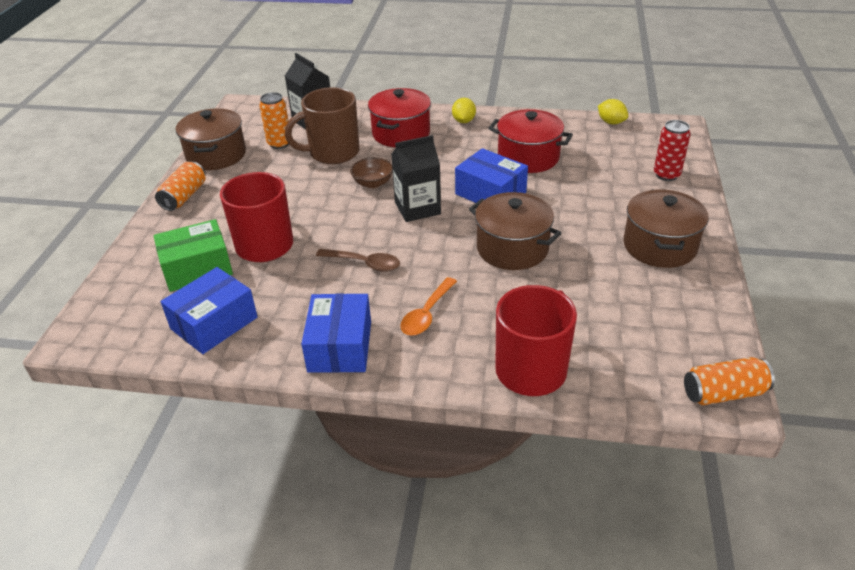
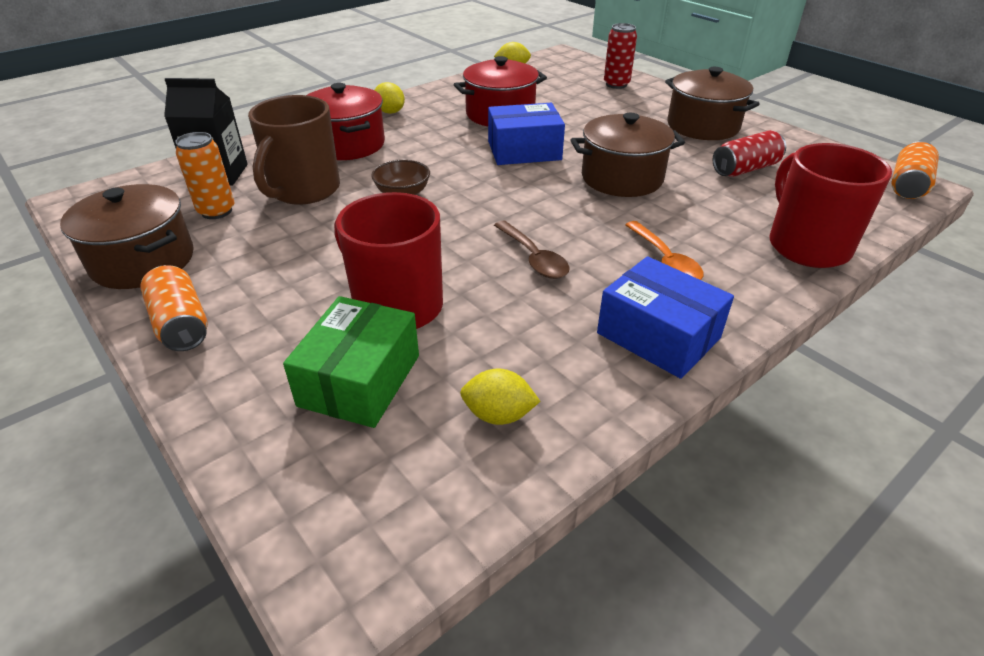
camera: 50 degrees left, 0 degrees up
(214, 323) = (498, 415): blue box -> yellow lemon
(364, 263) = (534, 258): brown spoon -> brown spoon turned 90 degrees clockwise
(417, 208) = (487, 191): black carton -> none
(614, 296) = (745, 169): none -> red can

